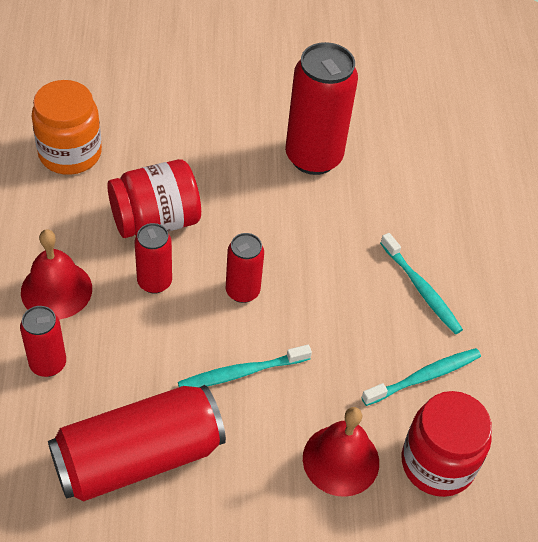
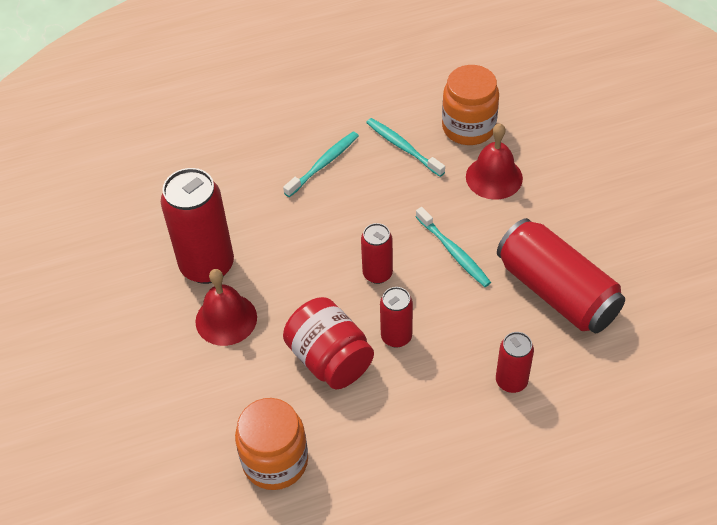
camera: 100 degrees left, 0 degrees up
(56, 290) = (438, 405): red bell -> red bell (226, 319)
(437, 463) = (468, 127): red jar -> orange jar

